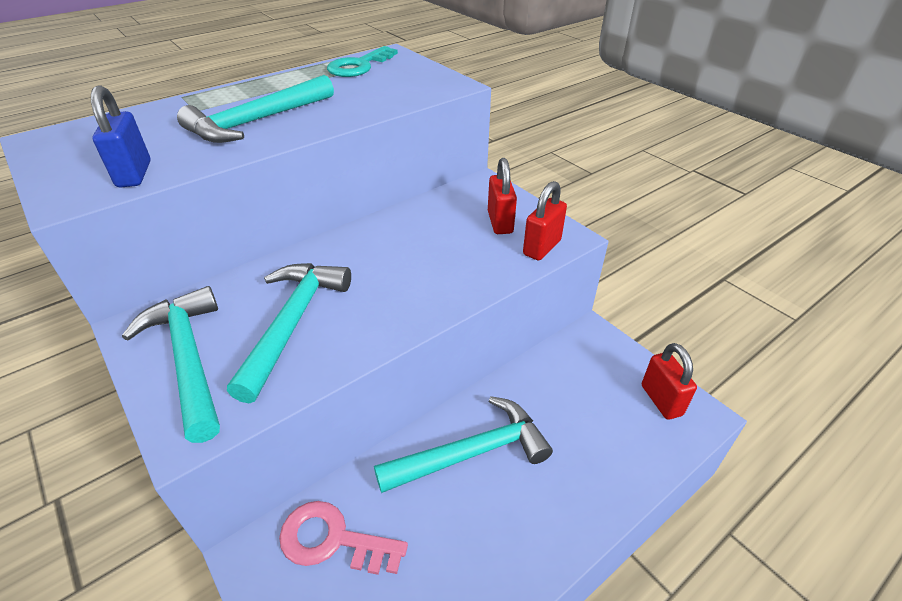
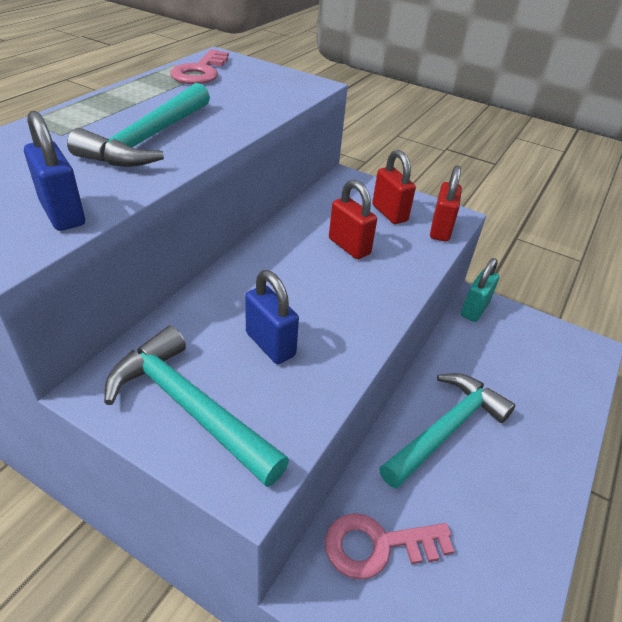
camera: 25 degrees left, 0 degrees up
(293, 322) = (270, 344): turquoise hammer -> blue padlock
(359, 66) = (200, 72): turquoise key -> pink key
(582, 341) = (474, 310): none -> turquoise padlock
(661, 400) = (560, 343): red padlock -> red padlock (349, 246)

